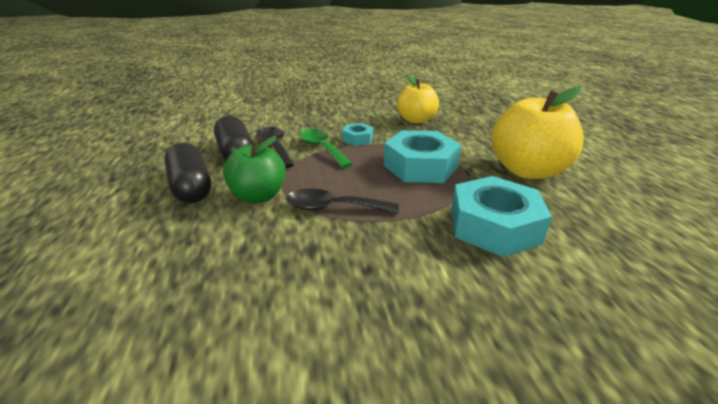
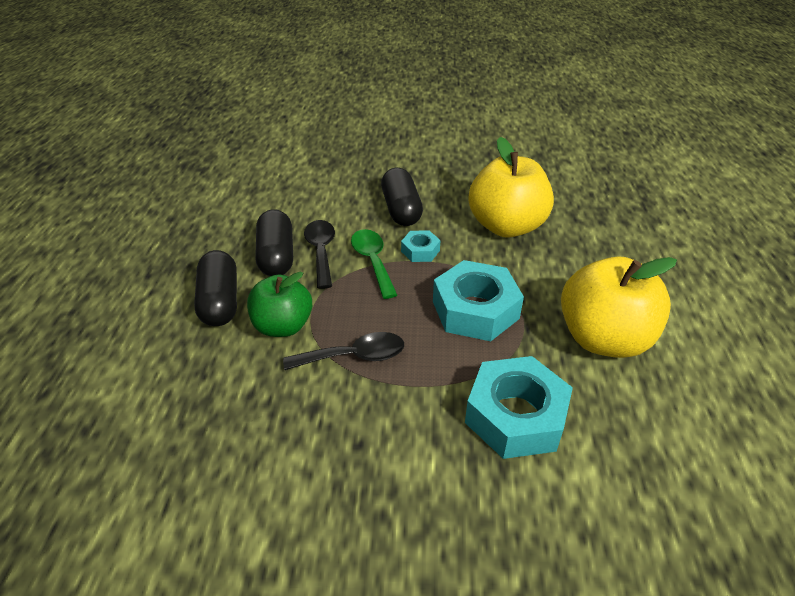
camera: 15 degrees right, 10 degrees up
(330, 119) = (401, 209): none -> black capsule
(333, 207) = (354, 356): black spoon -> black spoon turned 150 degrees clockwise
(416, 120) = (506, 226): yellow apple -> yellow apple, size x1.55

